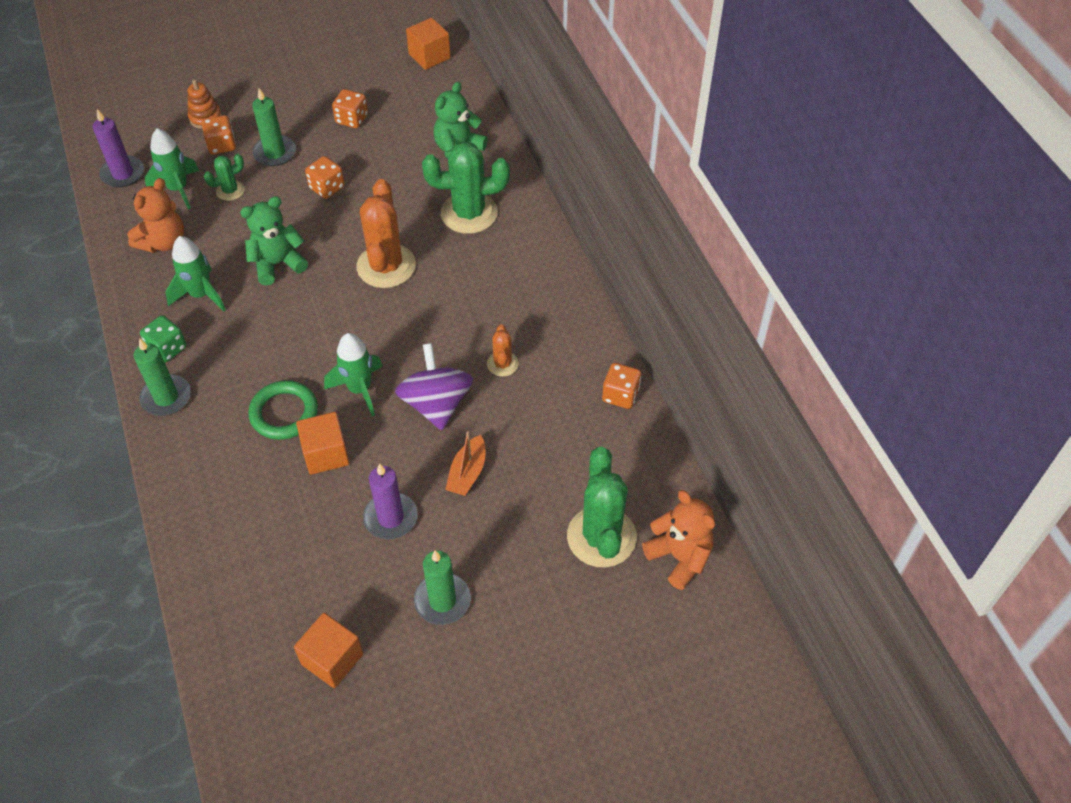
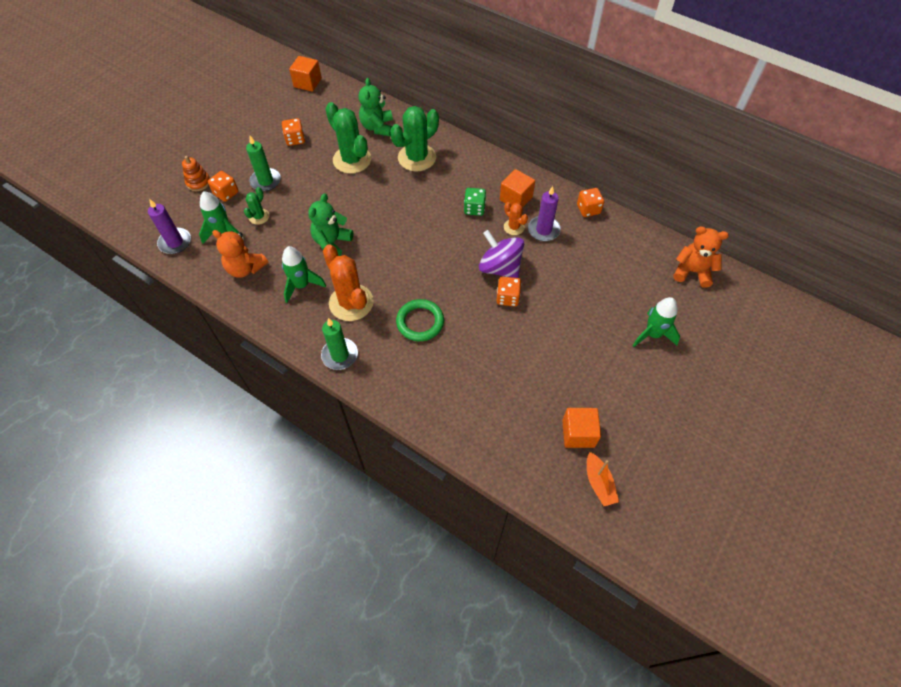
camera: 35 degrees left, 5 degrees up
(163, 242) = (245, 268): orange teddy bear -> orange teddy bear turned 120 degrees clockwise
(167, 349) = (312, 327): green dice -> green dice (474, 209)
(326, 454) = (466, 329): orange cube -> orange cube (516, 198)
(327, 188) = (319, 185): orange dice -> orange dice (507, 298)
(359, 389) = (450, 284): green rocket -> green rocket (652, 334)
(386, 266) = (398, 210): orange cactus -> orange cactus (351, 303)
(390, 518) = (535, 341): purple candle -> purple candle (543, 230)
(442, 600) = (603, 366): green candle -> none
(467, 473) = (551, 293): orange boat -> orange boat (599, 483)
(601, 537) = (648, 284): green cactus -> green cactus (352, 160)

